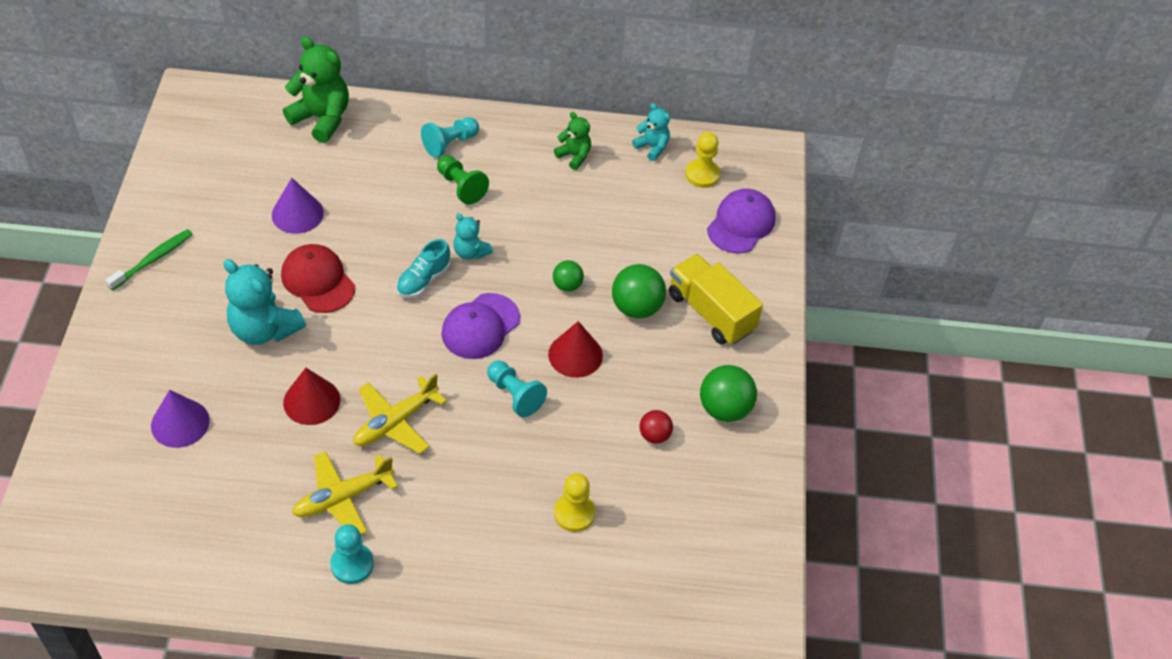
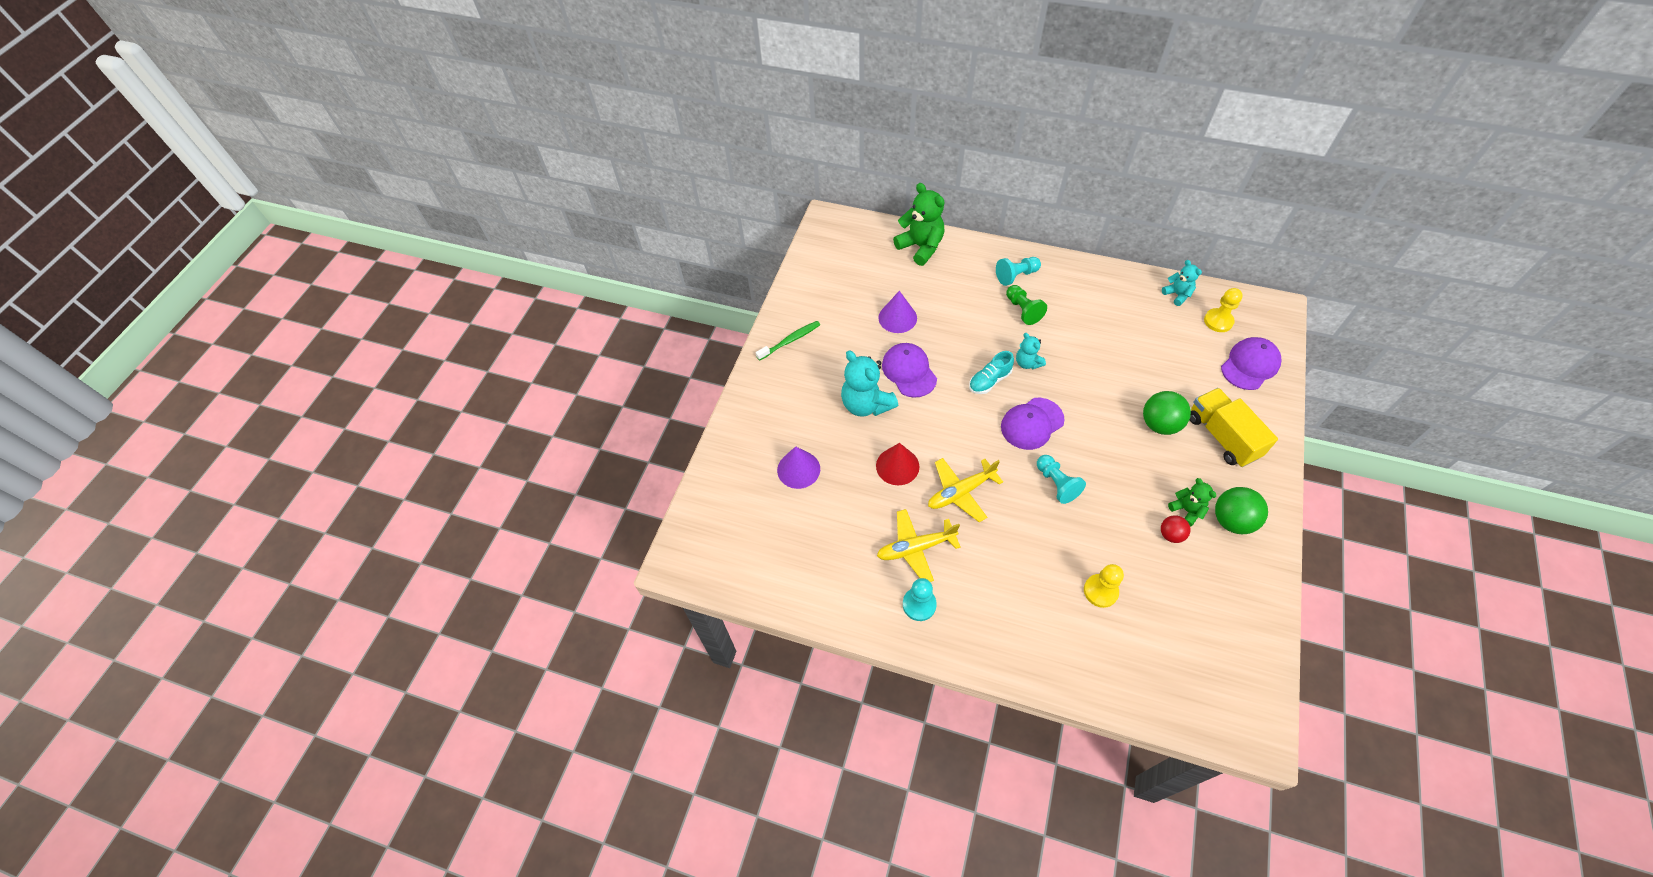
camera: 20 degrees right, 5 degrees up
(318, 281) = (909, 371): red cap -> purple cap
(567, 285) = (1103, 399): green ball -> none
(574, 156) = (1113, 295): green teddy bear -> green teddy bear (1186, 510)
(575, 355) = (1107, 457): red cone -> none

